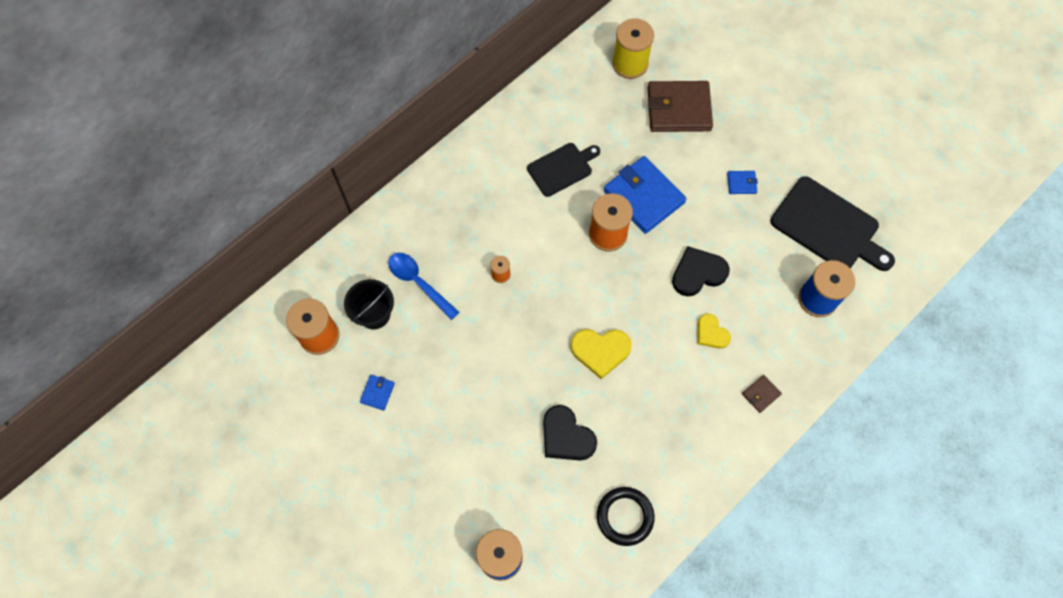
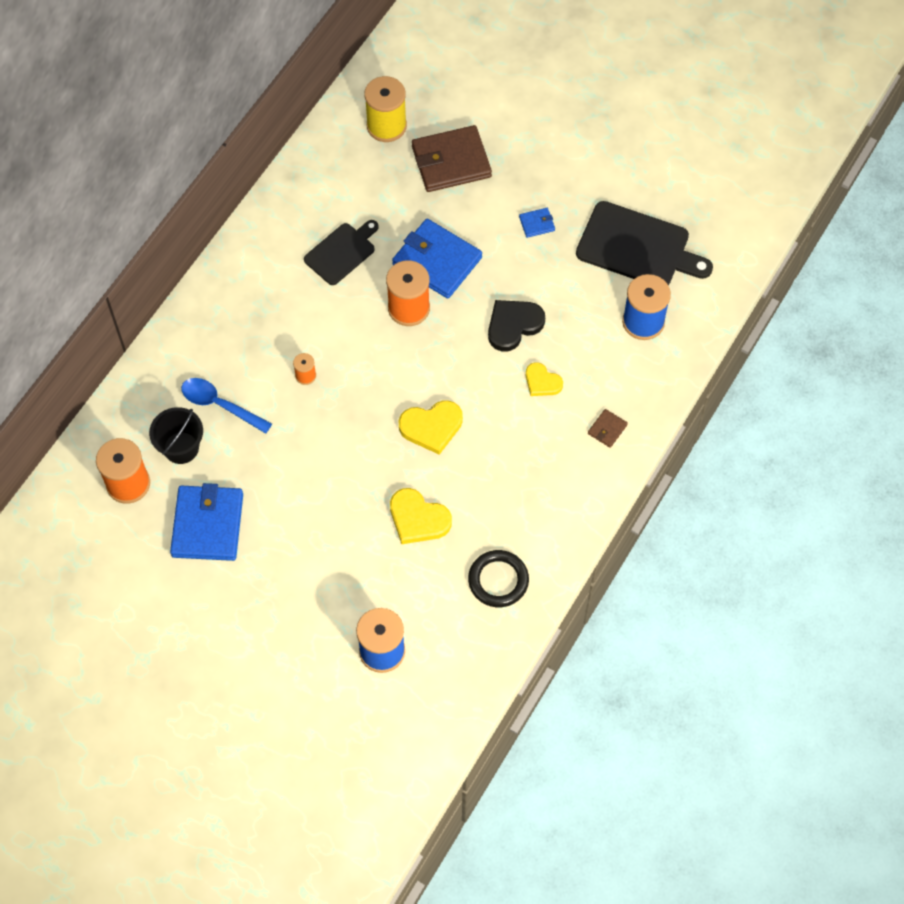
camera: 15 degrees left, 5 degrees down
(377, 393) = (208, 525): blue wallet -> blue wallet, size x2.28
(566, 436) = (418, 519): black heart -> yellow heart

